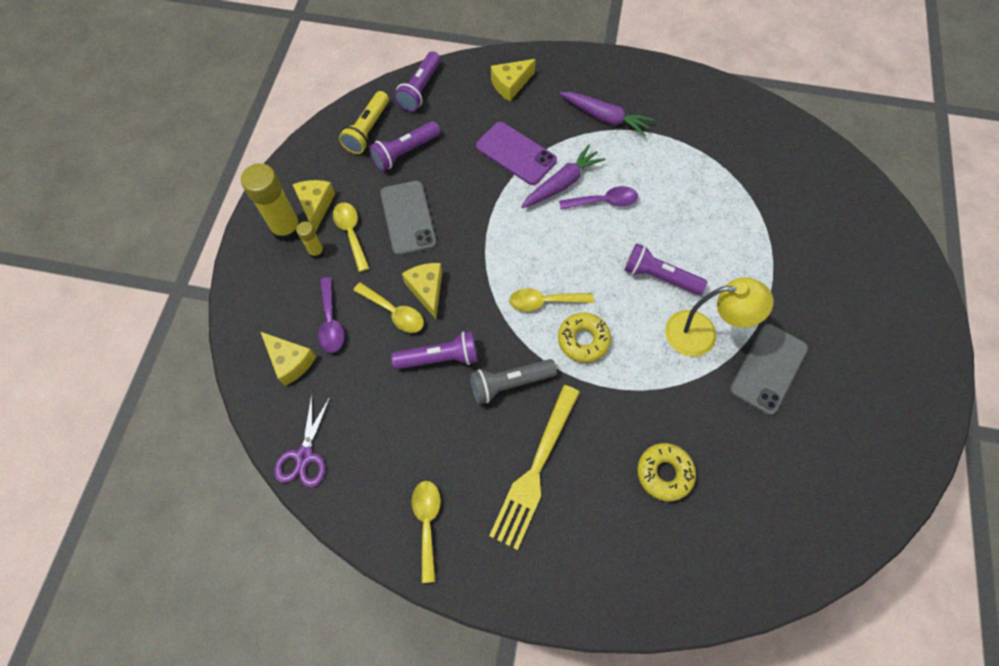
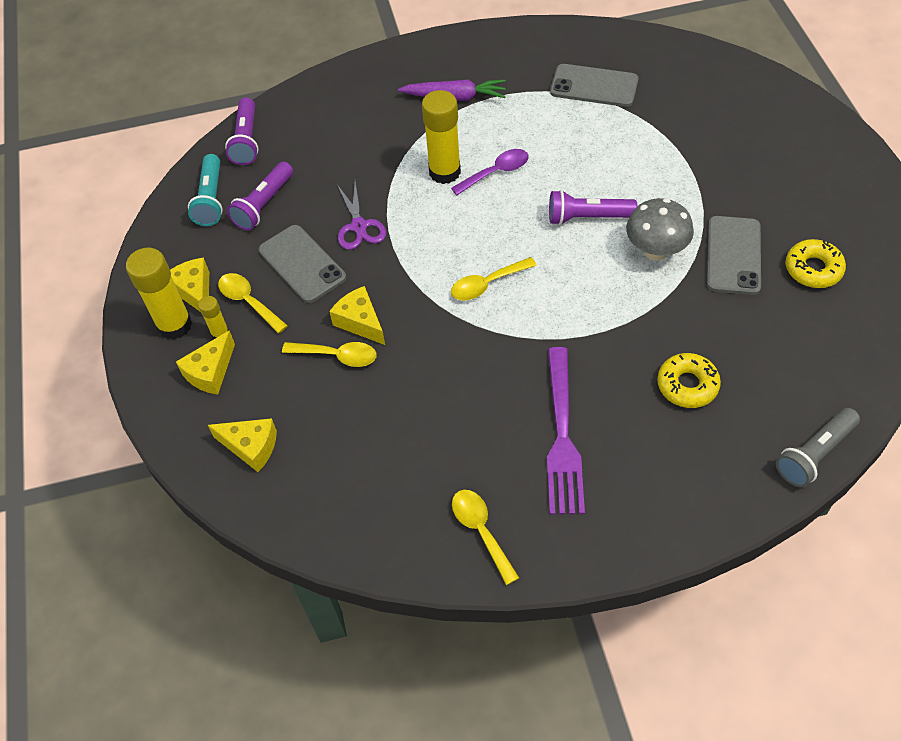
camera: 20 degrees left, 10 degrees down
(304, 456) = (317, 527): purple scissors -> purple scissors (359, 226)
(331, 322) = (274, 392): purple spoon -> none
(367, 130) = (211, 199): yellow flashlight -> turquoise flashlight
(440, 358) = (409, 378): purple flashlight -> none
(509, 383) = (493, 371): grey flashlight -> grey flashlight (814, 454)
(510, 85) = (341, 102): yellow cheese -> yellow cheese (210, 372)
(516, 153) = (382, 163): purple phone -> none
(535, 469) = (562, 436): yellow fork -> purple fork
(562, 183) = (444, 172): purple carrot -> yellow glue stick
(583, 340) = (545, 302): yellow donut -> yellow donut (813, 269)
(702, 334) = (655, 251): yellow lamp -> grey mushroom
(728, 155) = (594, 86): none -> grey phone

